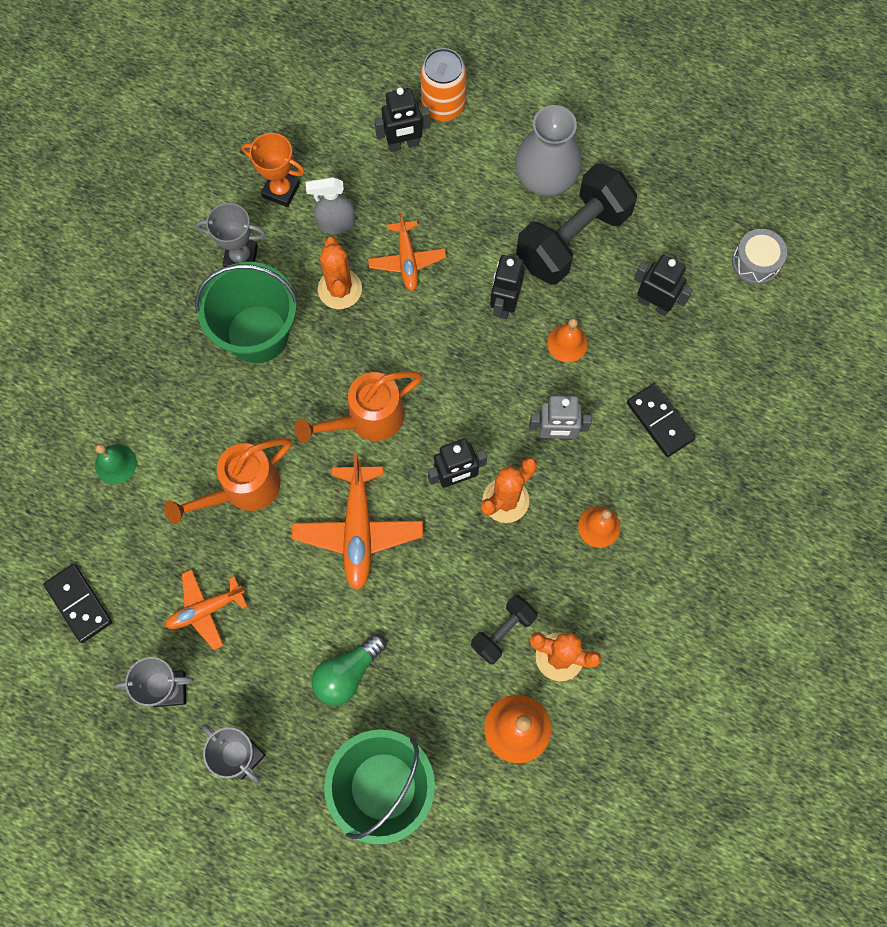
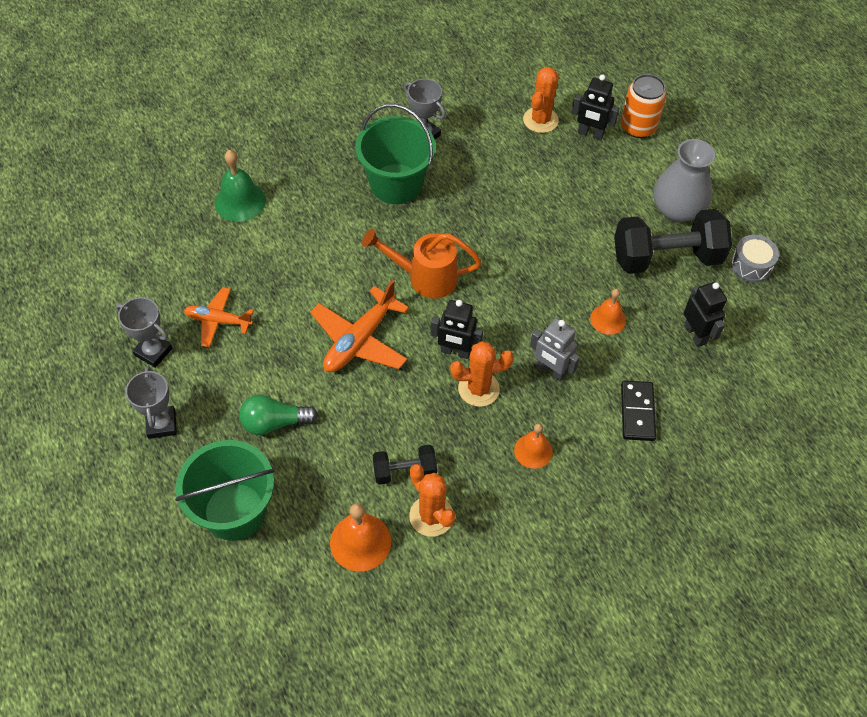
camera: 35 degrees right, 15 degrees down
(79, 603) = (145, 265): black domino -> none
(115, 464) = (240, 201): green bell -> green bell, size x1.51
(243, 489) = (306, 266): orange watering can -> none
(281, 190) = (484, 113): orange trophy -> none
(335, 223) = (504, 152): grey spray bottle -> none
(340, 289) = (473, 191): orange cactus -> orange cactus (540, 120)
(407, 260) = (534, 201): orange plane -> none
(504, 304) = (582, 267): black robot -> none
(755, 262) = (799, 355): grey drum -> grey drum (751, 265)

